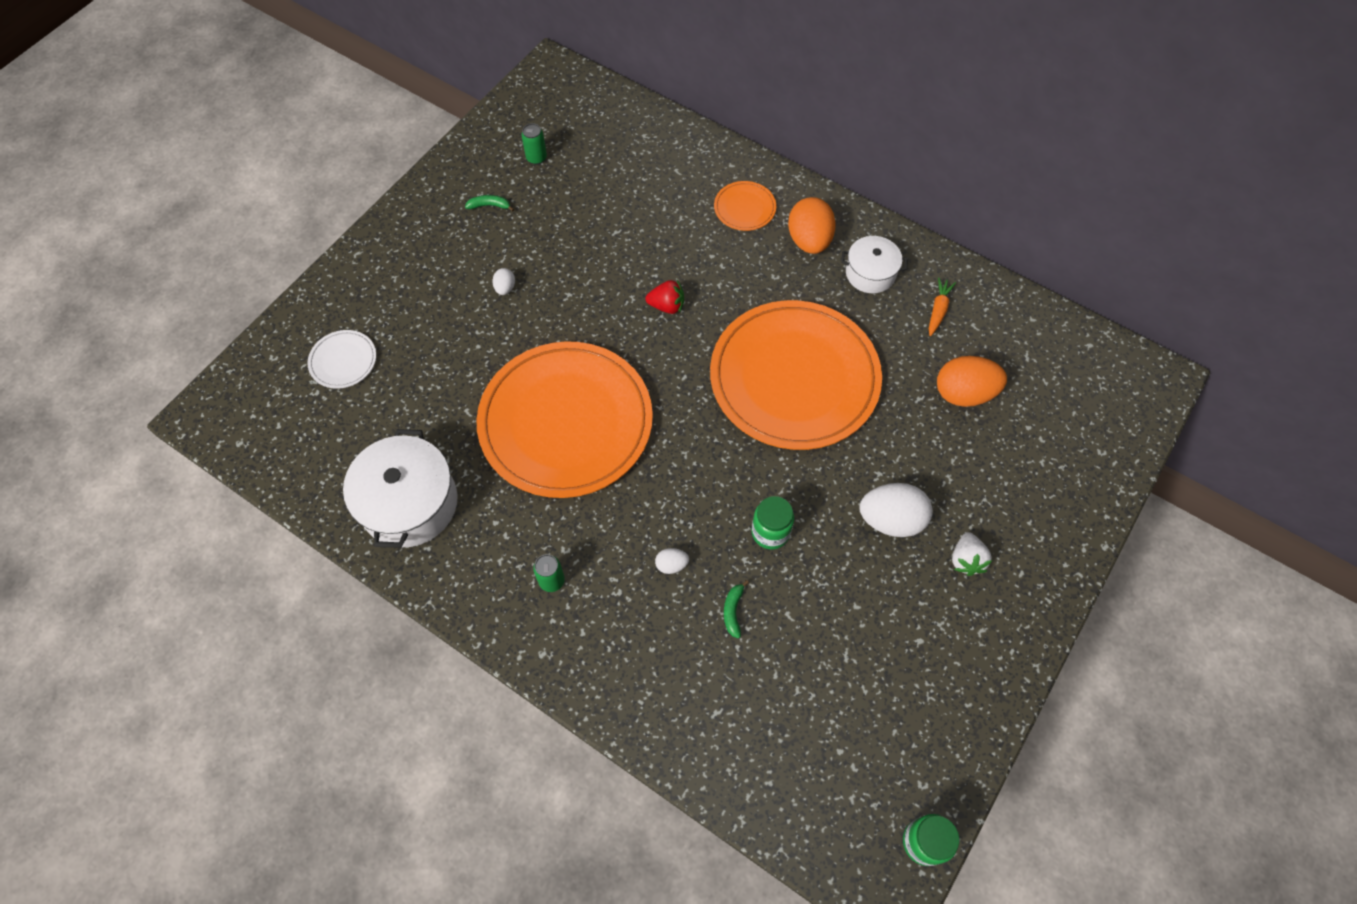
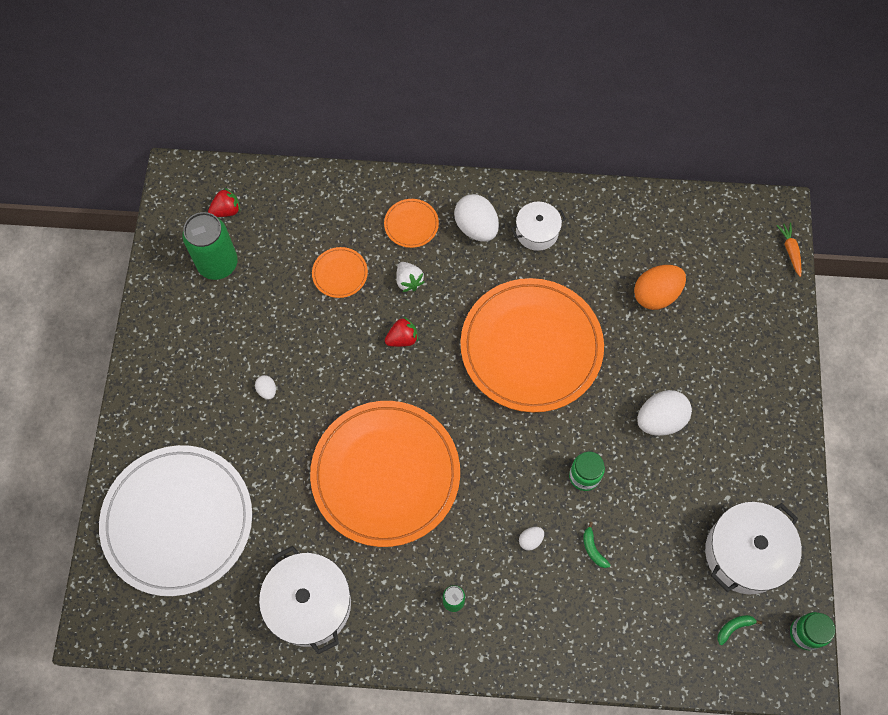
camera: 30 degrees left, 5 degrees up
(343, 361) = (178, 521): white plate -> white plate, size x2.49
(489, 206) = (207, 326): green banana -> green banana (734, 627)
(536, 158) = (218, 264): green can -> green can, size x2.16
(576, 117) = (226, 210): none -> red strawberry
(645, 219) = (340, 273): none -> orange plate
(809, 240) = (476, 227): orange egg -> white egg
(904, 712) = (745, 553): none -> white pot
(938, 310) = (602, 237): orange carrot -> orange carrot (790, 250)
(966, 560) = (725, 421): white strawberry -> white strawberry (409, 281)

